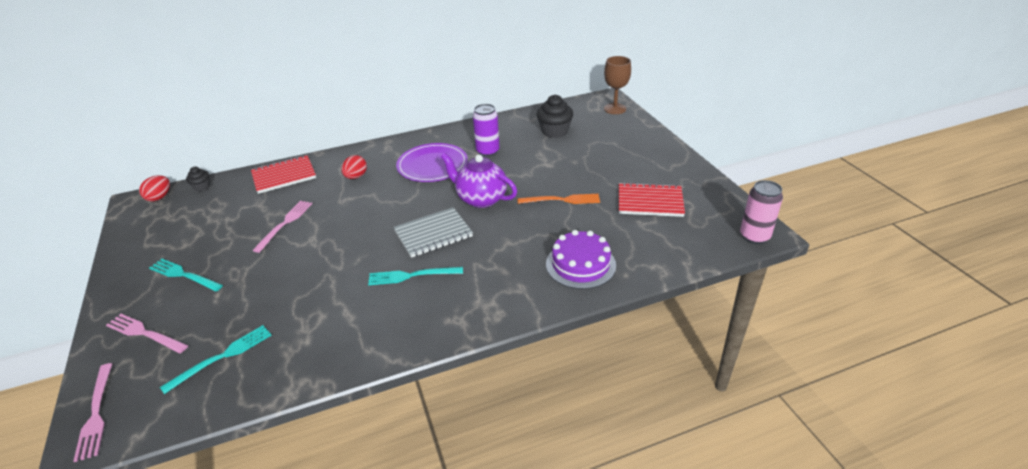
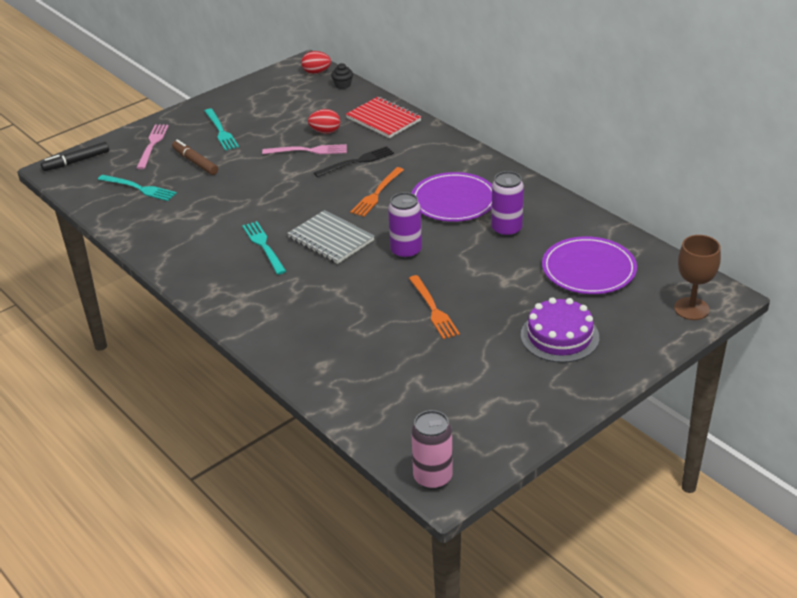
camera: 70 degrees right, 0 degrees up
(96, 413) = (76, 161): pink fork -> black marker
(183, 275) = (221, 131): turquoise fork -> turquoise fork turned 150 degrees clockwise
(220, 303) = (195, 162): none -> brown marker
(332, 200) = (357, 162): none -> black fork
(356, 177) = (405, 160): red egg -> red egg (325, 132)
(389, 199) = (377, 194): none -> orange fork
(481, 199) = (406, 252): purple teapot -> purple can
(554, 131) = (588, 269): black cupcake -> purple plate
(580, 264) = (322, 347): purple cake -> purple cake (559, 336)
(650, 202) = (465, 379): red notebook -> none

